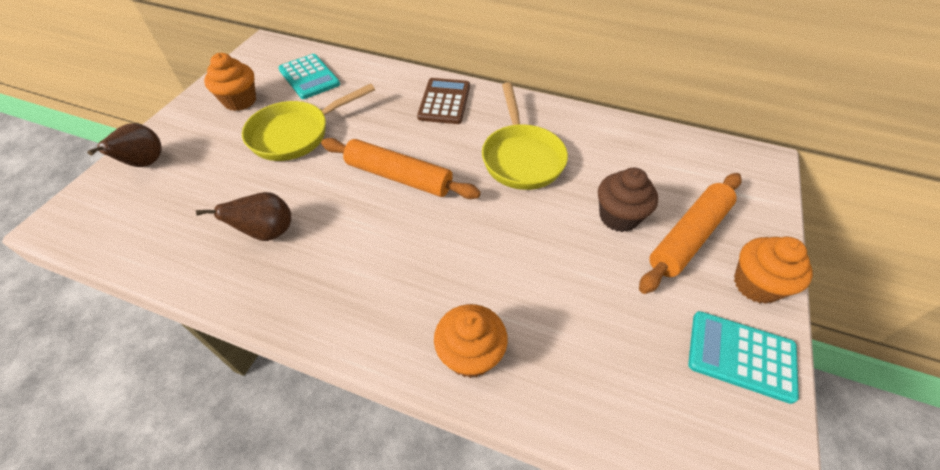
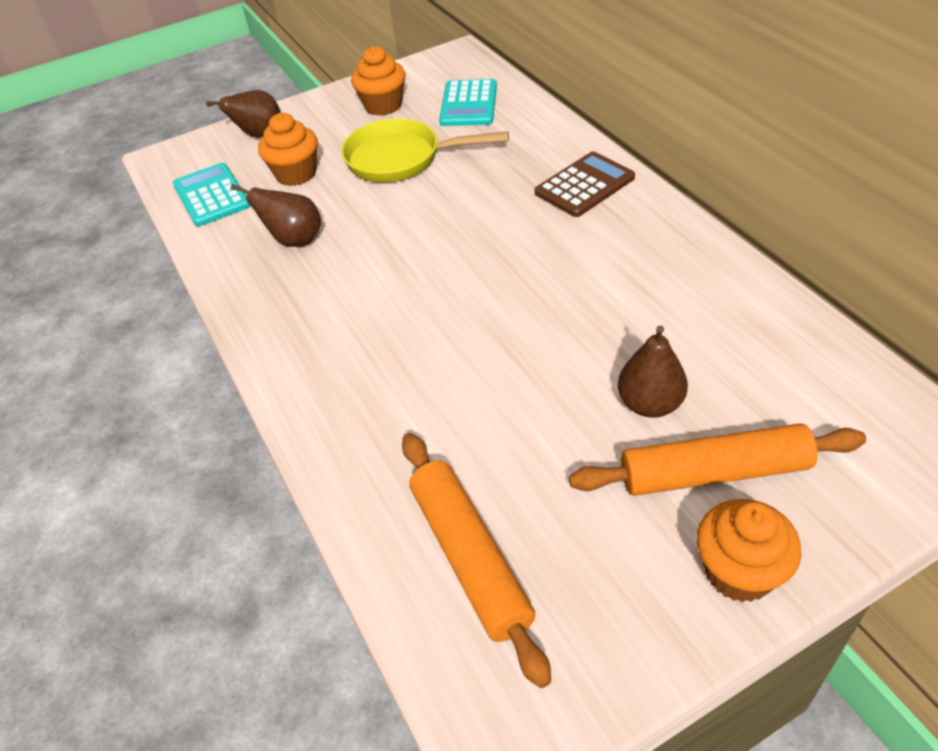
camera: 45 degrees right, 5 degrees down
(399, 177) = (454, 244): orange rolling pin -> orange rolling pin (470, 557)
(470, 355) = (352, 438): orange cupcake -> orange cupcake (296, 174)
(521, 157) = (606, 285): yellow pan -> none
(618, 217) = (649, 404): brown cupcake -> brown pear
(741, 356) = (621, 621): turquoise calculator -> turquoise calculator (212, 195)

